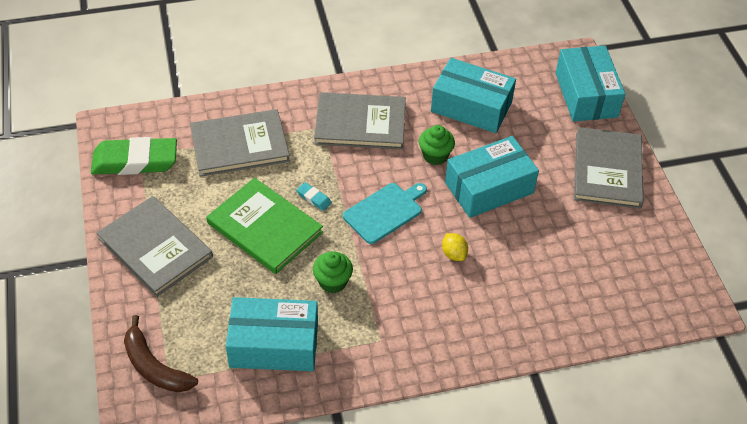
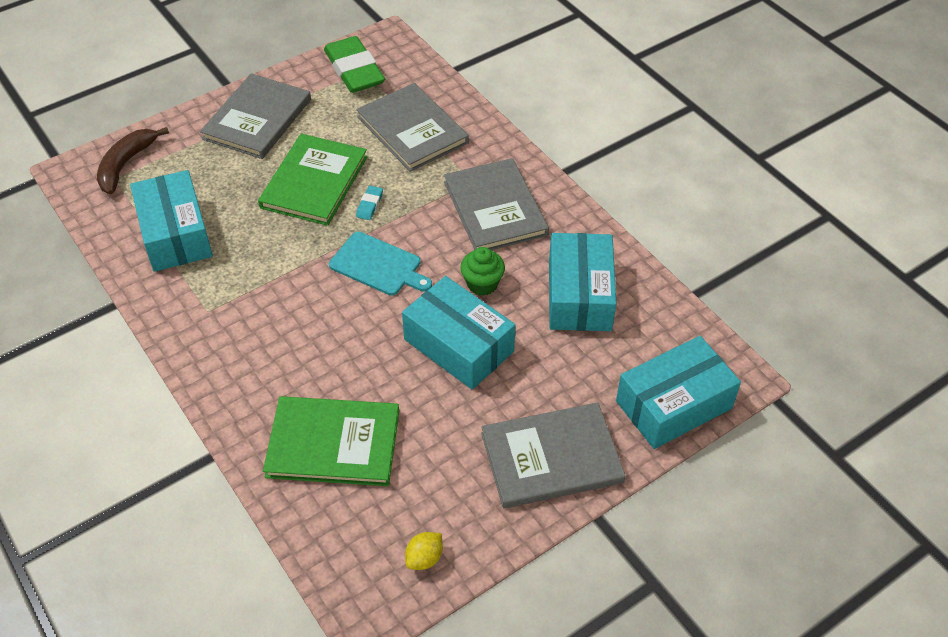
camera: 70 degrees right, 0 degrees up
(333, 282) = (267, 252): green cupcake -> none
(453, 254) = (345, 339): yellow lemon -> yellow lemon (424, 558)
(552, 289) = (333, 443): none -> green book

